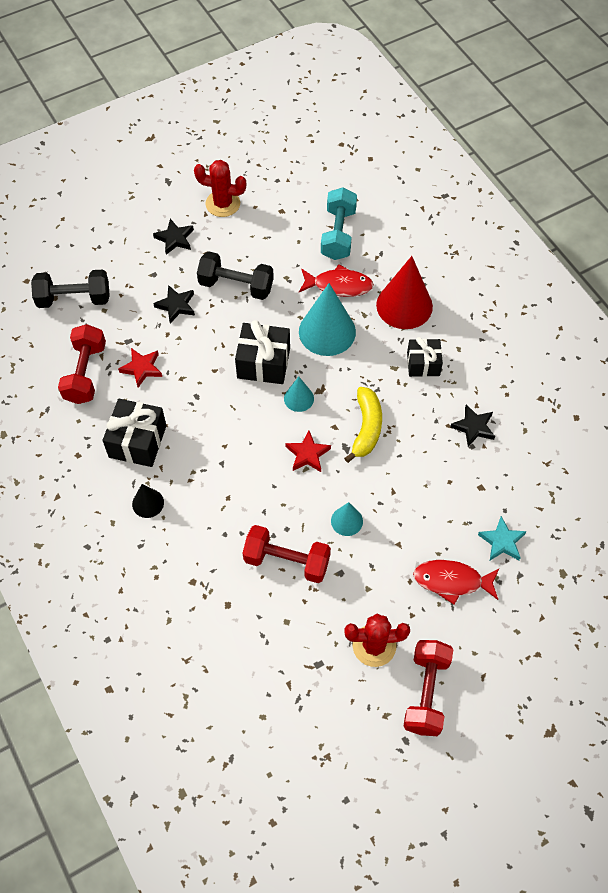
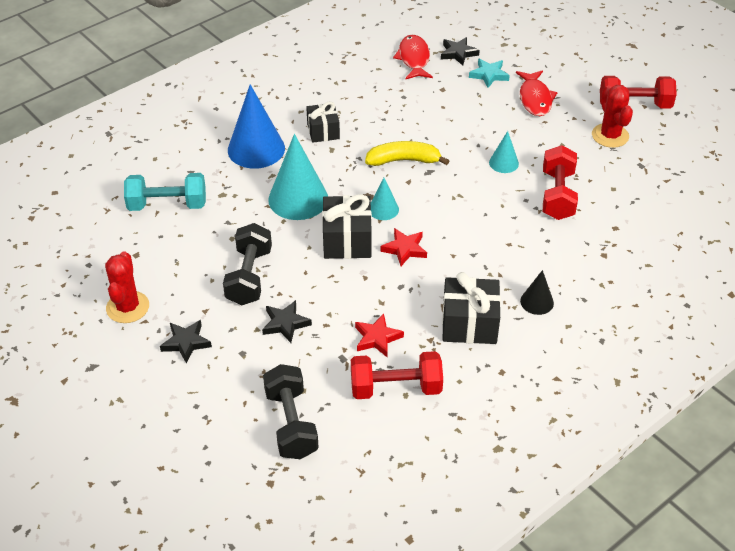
camera: 100 degrees left, 15 degrees down
(307, 454) = (444, 195): red star -> red star (404, 249)
(339, 285) = (237, 197): red fish -> red fish (414, 59)
(404, 305) = (256, 149): red cone -> blue cone
(473, 427) = (384, 96): black star -> black star (458, 53)

